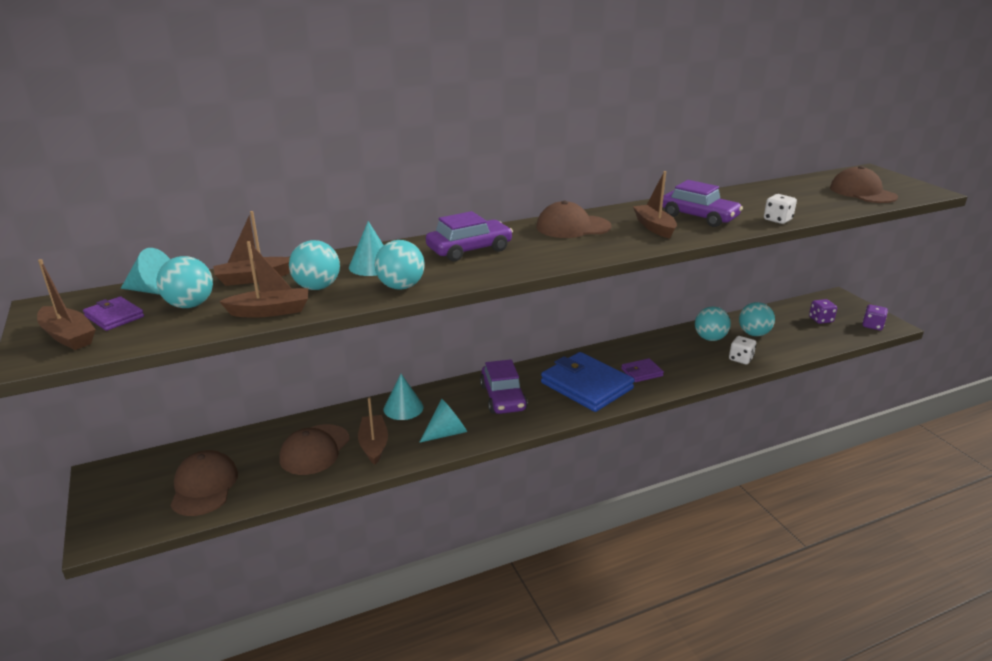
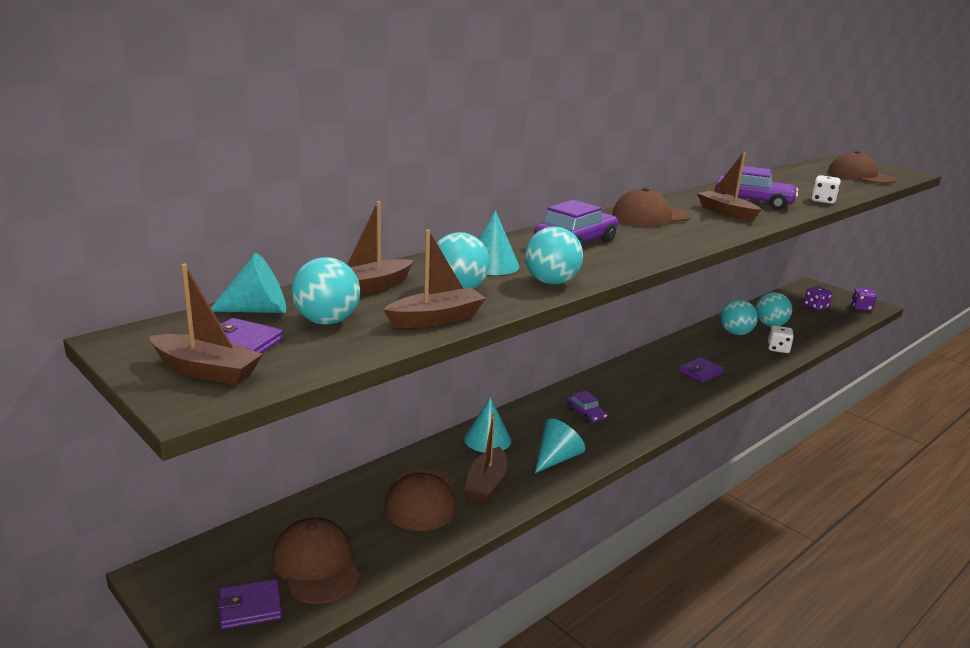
camera: 20 degrees left, 5 degrees down
(140, 508) = (250, 607): none -> purple wallet
(374, 445) = (486, 483): brown boat -> brown boat turned 135 degrees counterclockwise
(503, 397) = (586, 414): purple car -> purple car, size x0.54
(586, 386) = (659, 391): blue wallet -> none

